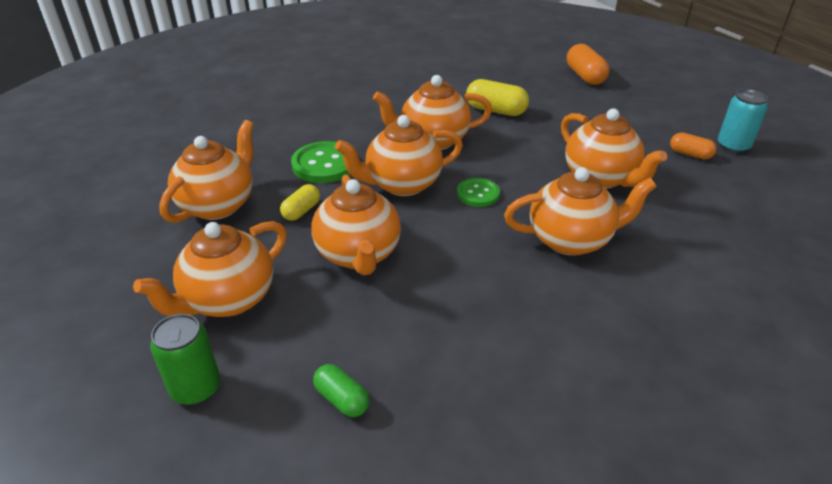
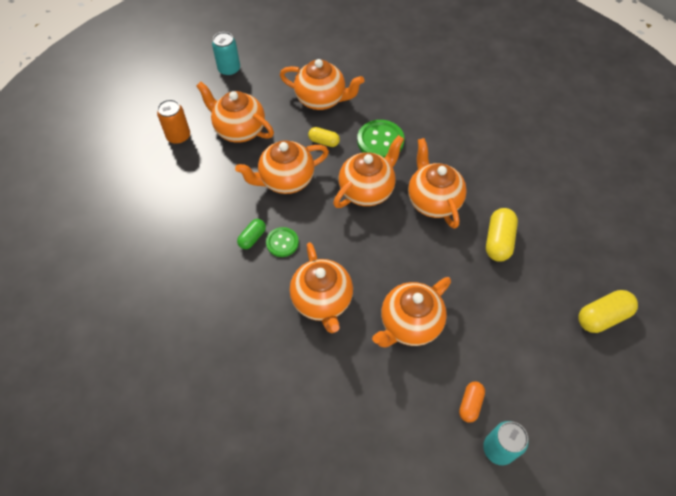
camera: 80 degrees right, 20 degrees up
(70, 303) = (229, 69): none -> turquoise can
(196, 388) = (178, 136): green can -> orange can
(342, 399) = (175, 195): green capsule -> green capsule (252, 238)
(402, 184) = (367, 190): orange teapot -> orange teapot turned 75 degrees clockwise
(478, 194) = (366, 238): green button -> green button (282, 242)
(585, 76) = (602, 317): orange capsule -> yellow capsule

